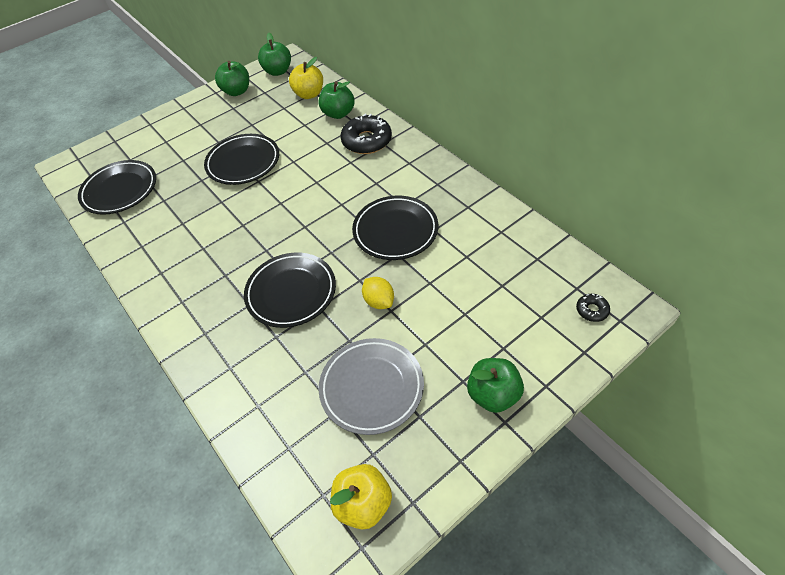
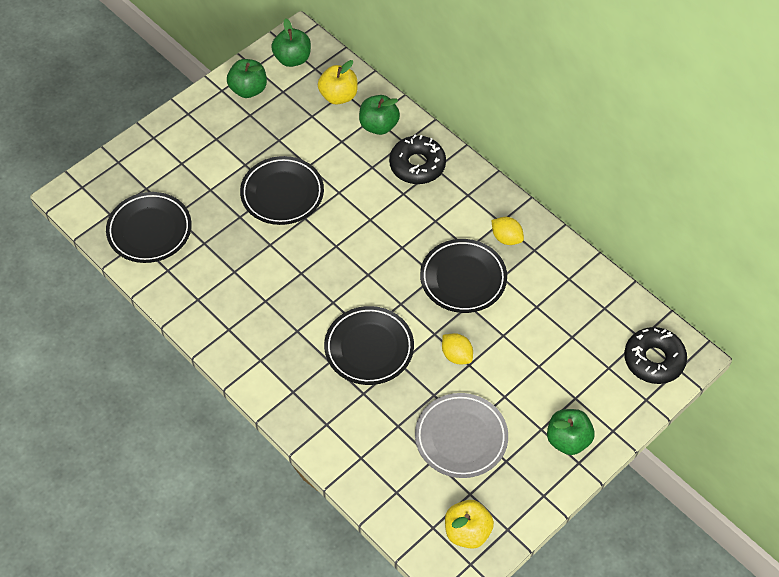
camera: 10 degrees left, 5 degrees up
(441, 197) = (506, 238): none -> yellow lemon
(592, 310) = (654, 360): black donut -> black donut, size x2.10

